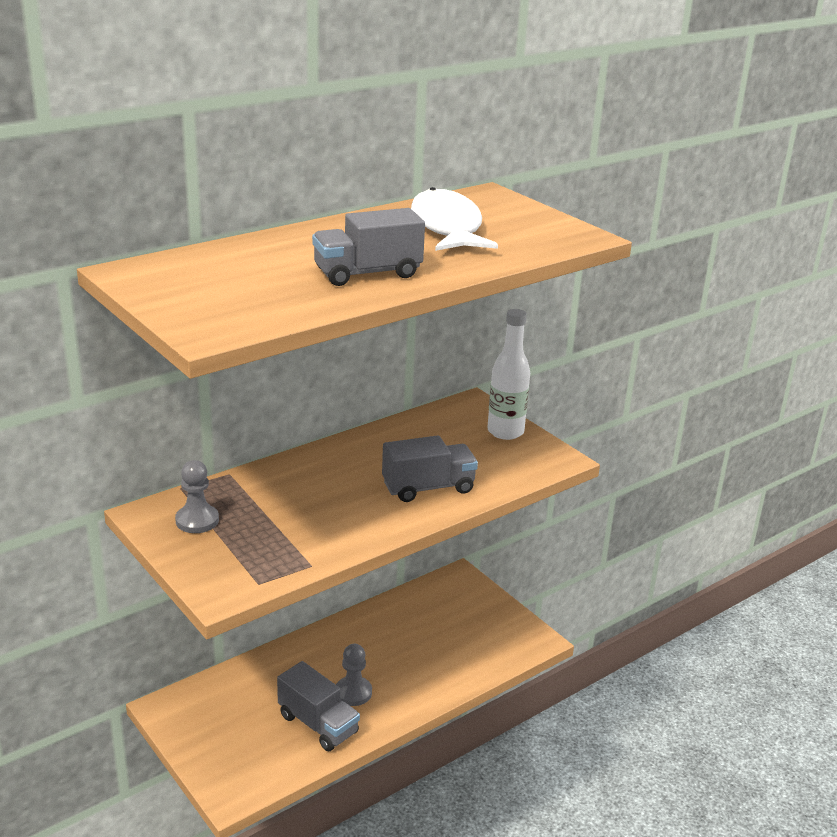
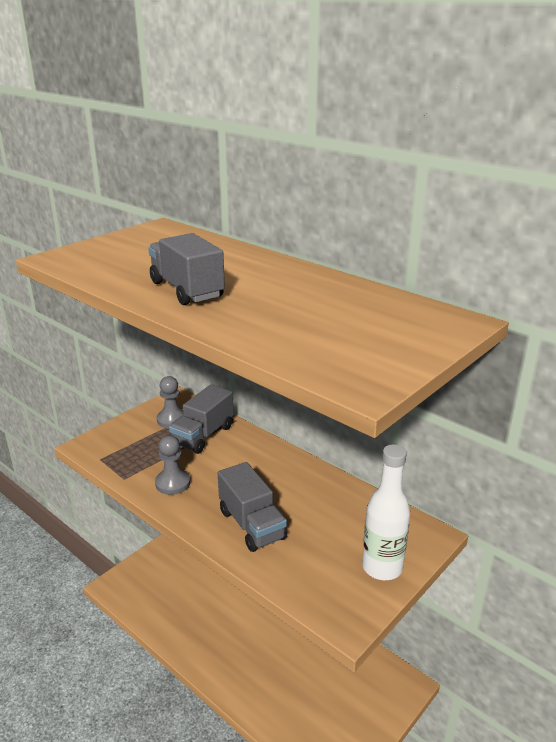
camera: 80 degrees right, 0 degrees up
(318, 724) = (184, 617): grey truck -> grey truck (203, 435)
(353, 692) = (223, 632): grey pawn -> grey pawn (173, 483)
(446, 227) = (327, 309): white fish -> none

